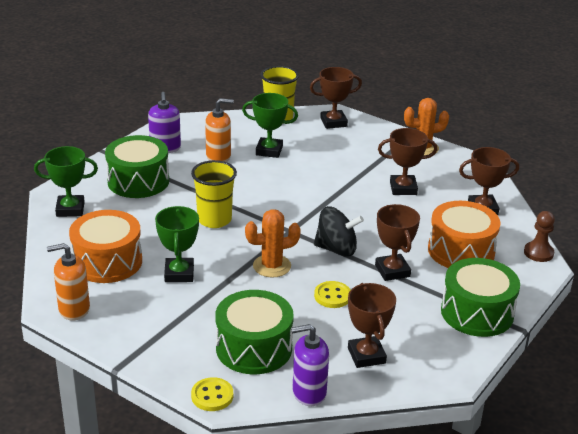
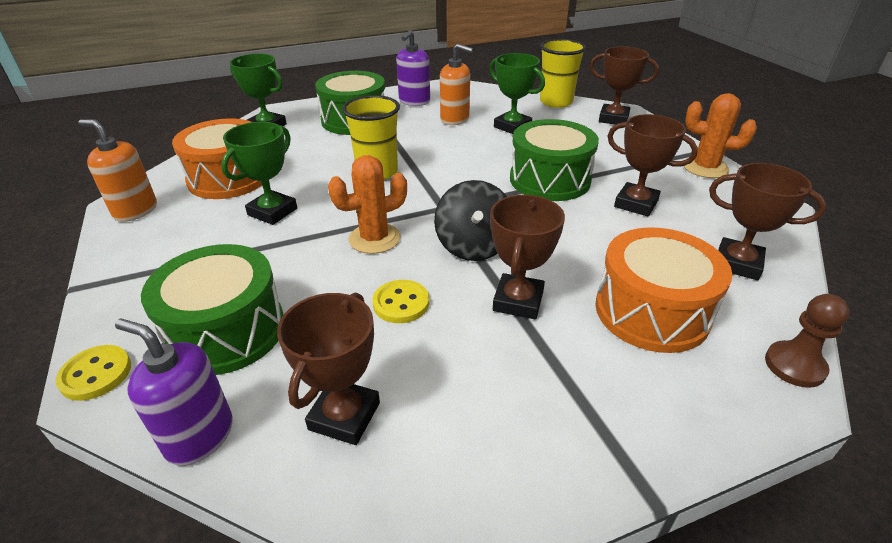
camera: 35 degrees right, 5 degrees up
(272, 266) = (374, 238): orange cactus -> orange cactus turned 45 degrees counterclockwise
(336, 249) = (473, 246): black spinning top -> black spinning top turned 45 degrees clockwise
(477, 313) = (593, 426): green drum -> green drum (549, 180)

